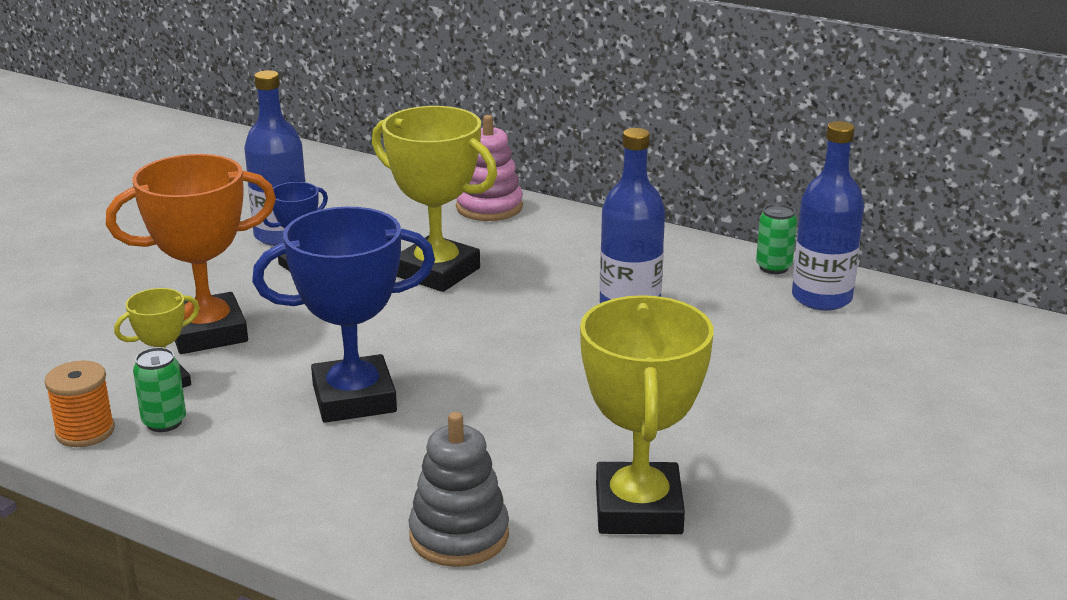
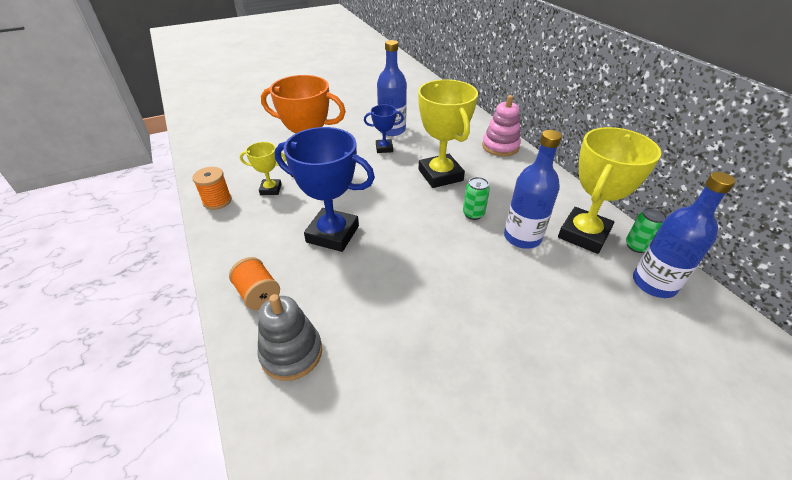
camera: 35 degrees right, 15 degrees up
(164, 422) = (248, 210): green can -> green can (473, 214)
(328, 504) = (258, 294): none -> orange spool
(638, 509) = (399, 393): yellow trophy -> yellow trophy (583, 234)

